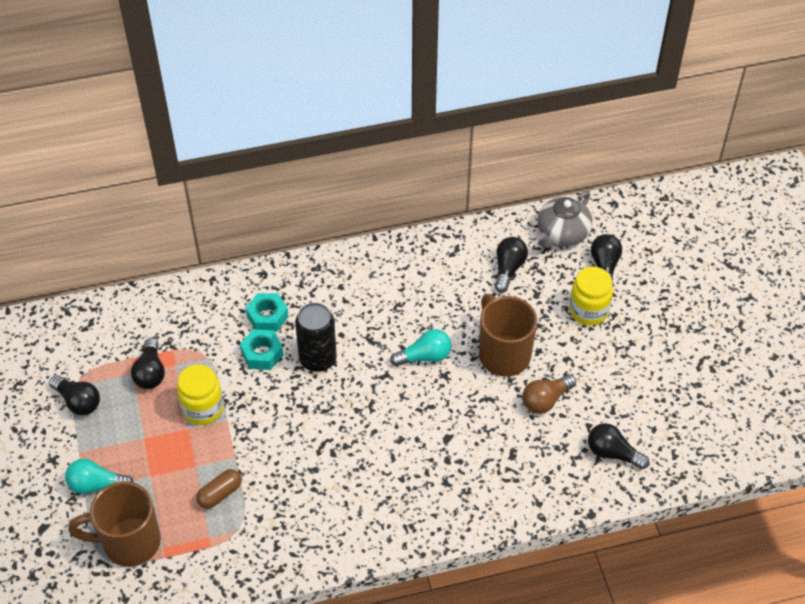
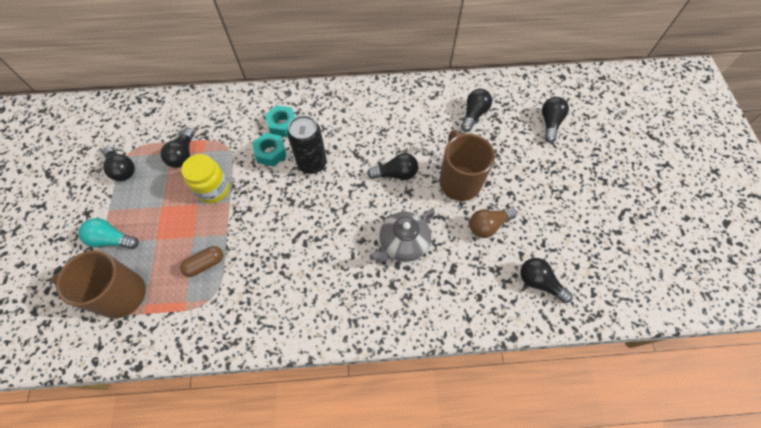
camera: 10 degrees right, 10 degrees up
(424, 356) = (396, 174): turquoise light bulb -> black light bulb
(562, 233) = (519, 93): grey teapot -> grey teapot (403, 244)
(588, 311) = (533, 156): yellow jar -> none

